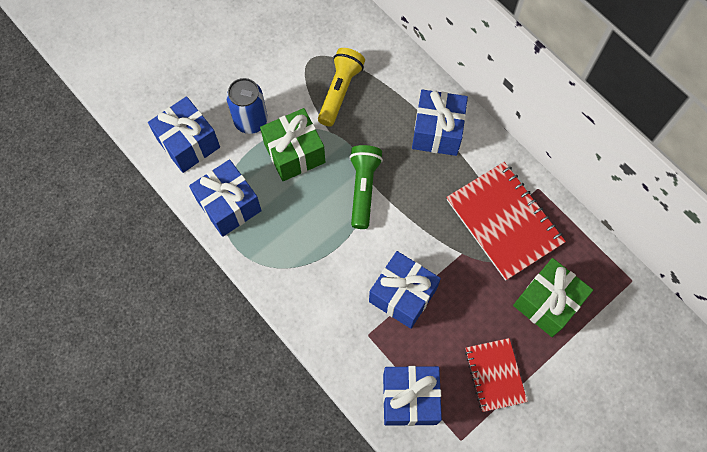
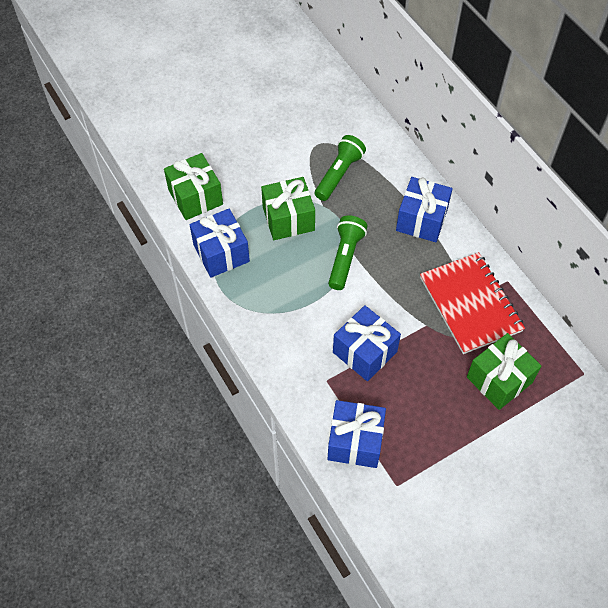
camera: 10 degrees right, 10 degrees down
(188, 143) = (195, 197): blue gift -> green gift
(251, 121) = (254, 187): blue can -> none
(340, 91) = (339, 174): yellow flashlight -> green flashlight
(495, 375) = (439, 434): red notebook -> none

